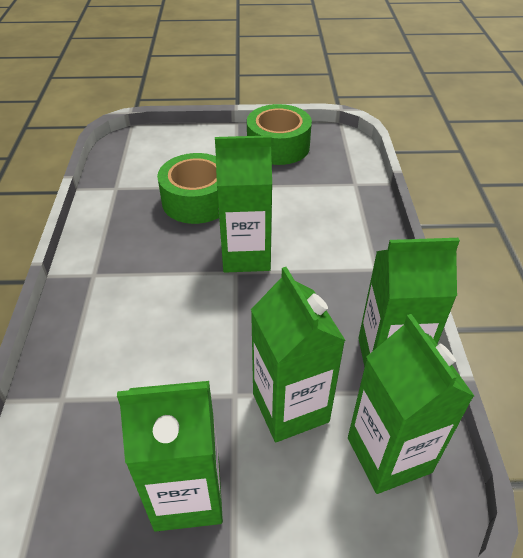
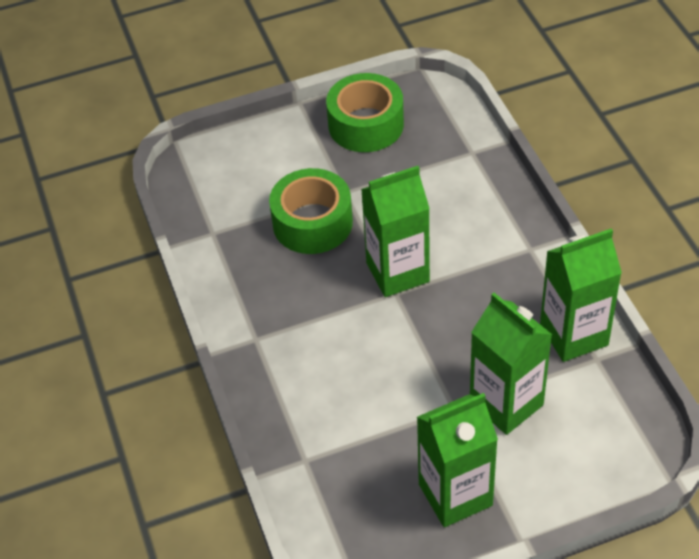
camera: 15 degrees left, 5 degrees up
(389, 455) = (600, 415): green carton -> none

